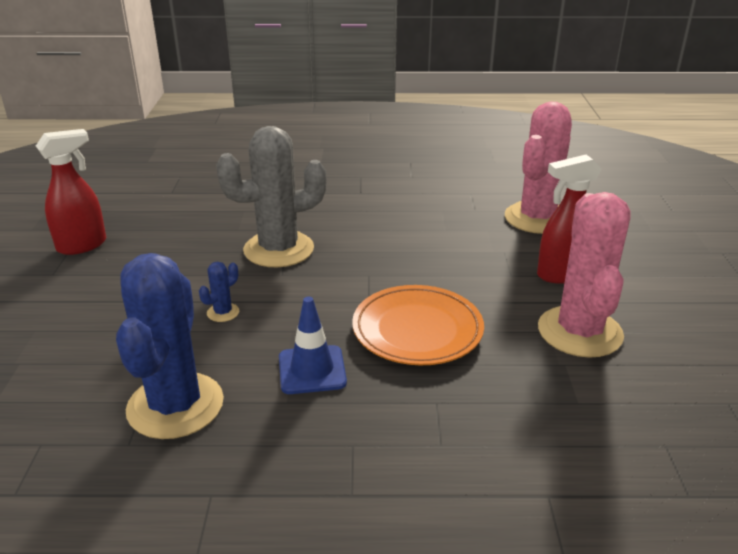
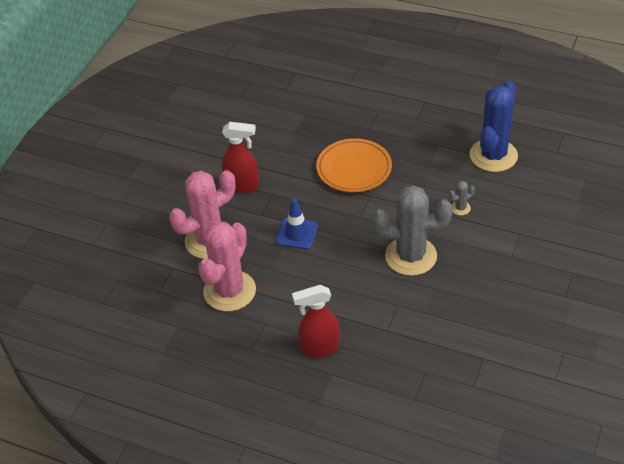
camera: 155 degrees left, 15 degrees up
(82, 245) = (555, 299): red spray bottle -> red spray bottle (319, 348)
(223, 312) = (460, 208): blue cactus -> grey cactus
(312, 370) = (421, 158): blue traffic cone -> blue traffic cone (297, 234)
(579, 332) = (269, 146): pink cactus -> pink cactus (229, 291)

